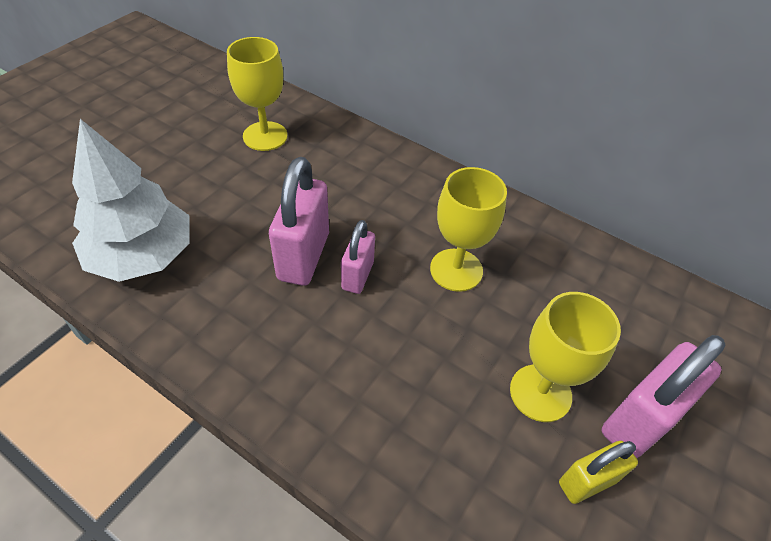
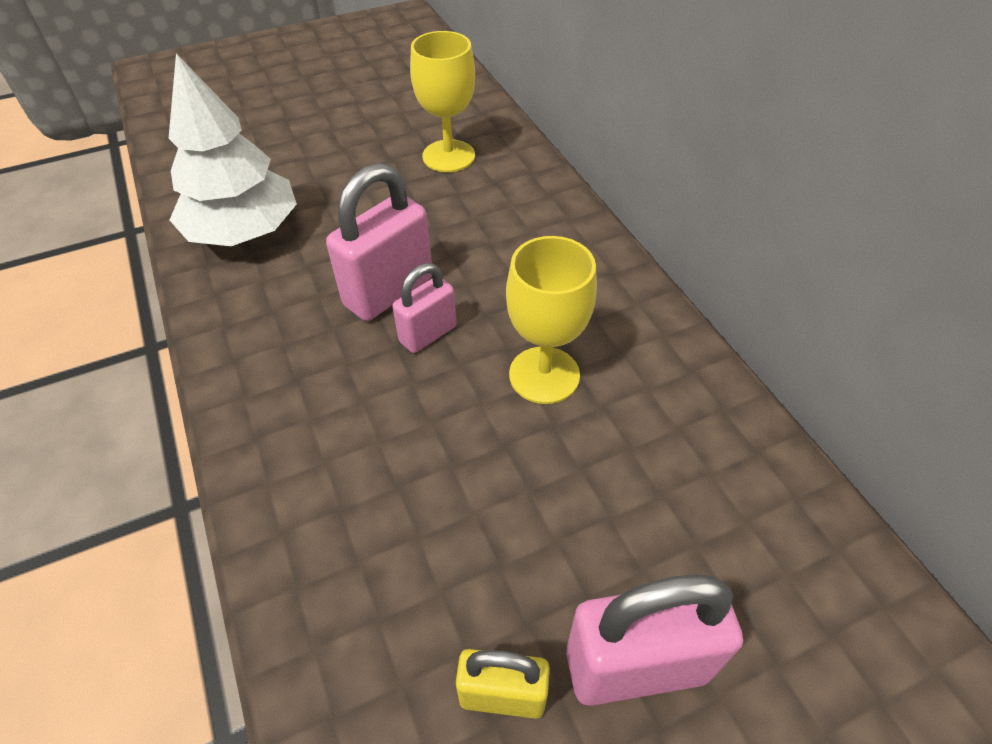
camera: 35 degrees right, 0 degrees up
(540, 393) = (531, 561): yellow goblet -> none

